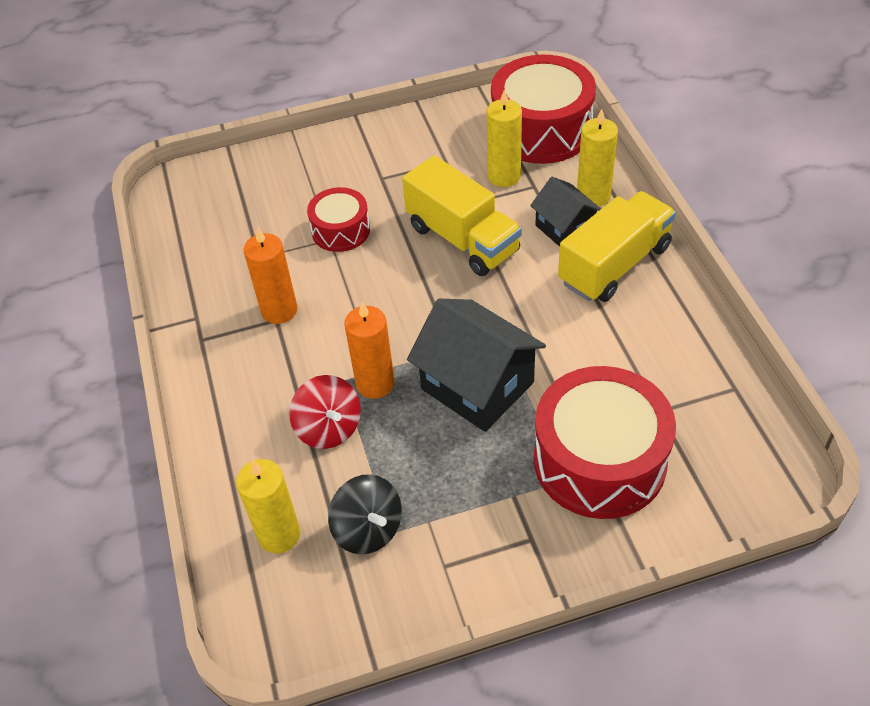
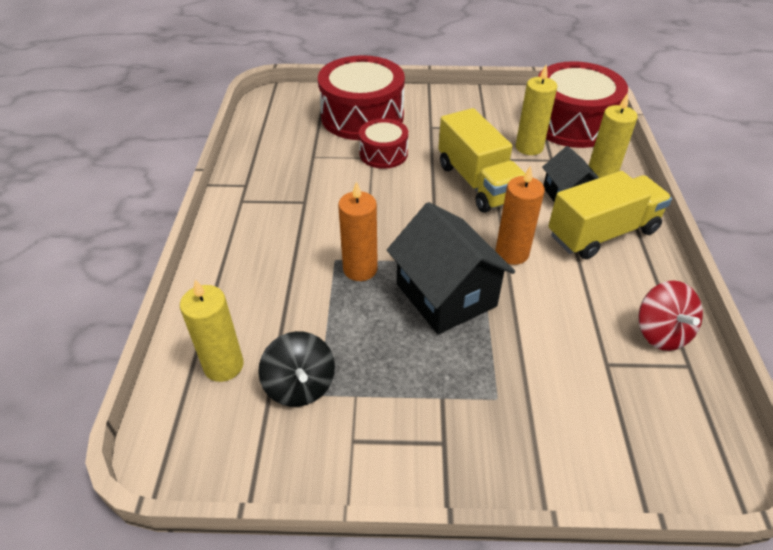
camera: 15 degrees right, 5 degrees down
(279, 310) = (310, 196): orange candle -> orange candle (512, 253)
(329, 428) = (306, 292): red spinning top -> red spinning top (661, 333)
(599, 460) = (535, 391): red drum -> red drum (362, 116)

